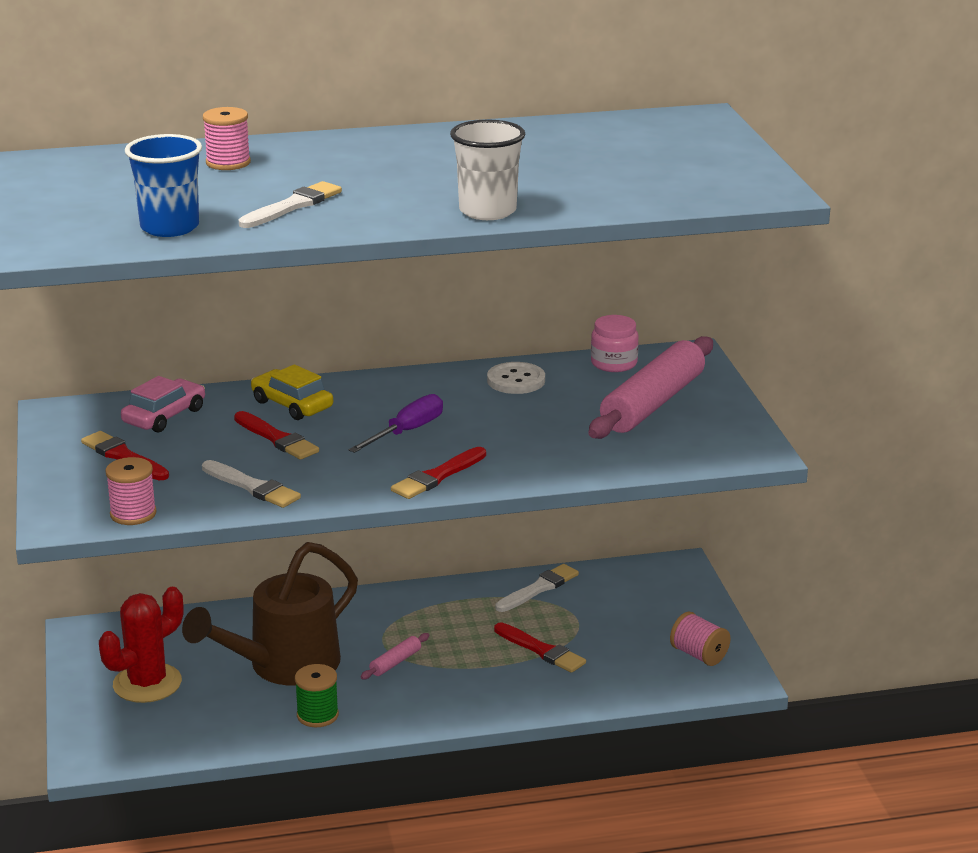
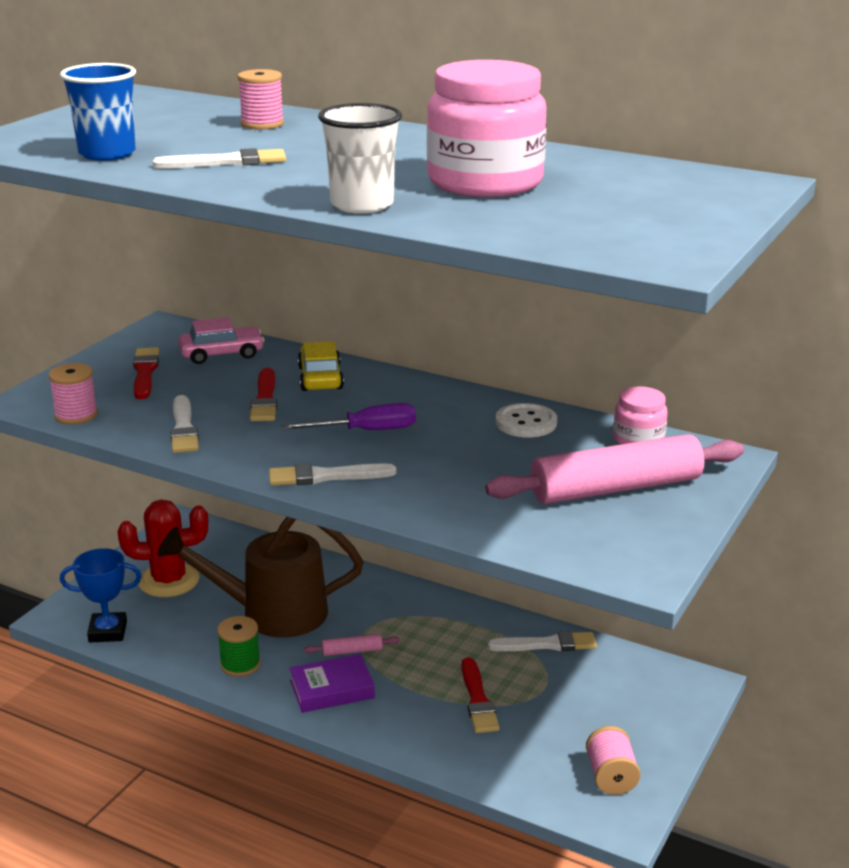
camera: 40 degrees right, 0 degrees up
(156, 747) = (108, 632): none -> blue trophy
(420, 696) = (332, 689): none -> purple book
(437, 476) = (326, 476): red brush -> white brush
(529, 167) = (485, 182): none -> pink jar

